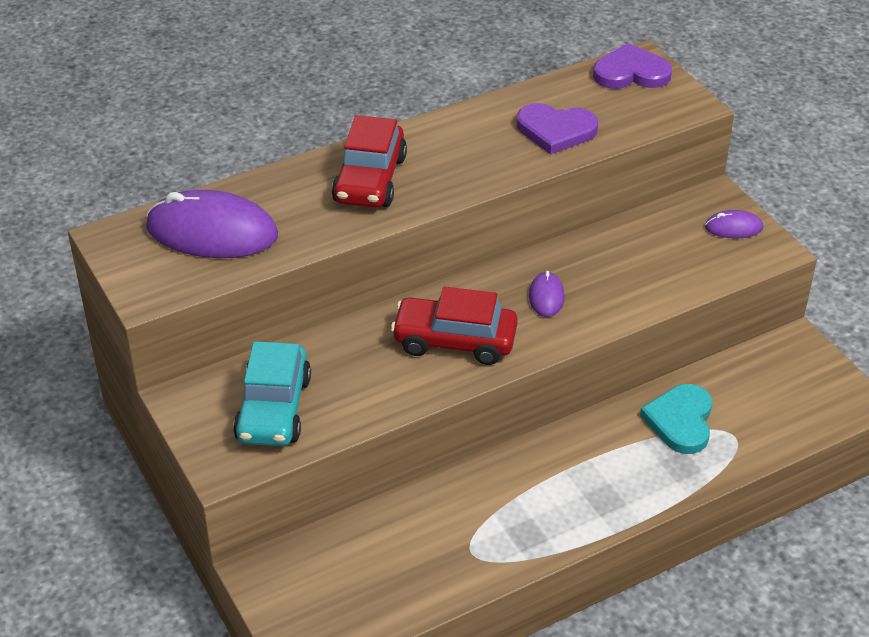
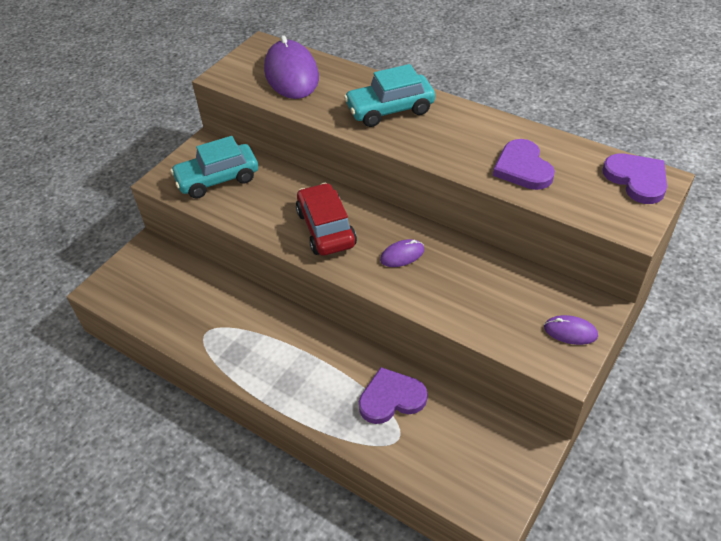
camera: 65 degrees right, 5 degrees up
(370, 180) = (390, 109): red car -> turquoise car
(680, 421) = (391, 398): turquoise heart -> purple heart
(733, 227) = (570, 332): purple mouse -> purple mouse turned 45 degrees counterclockwise

